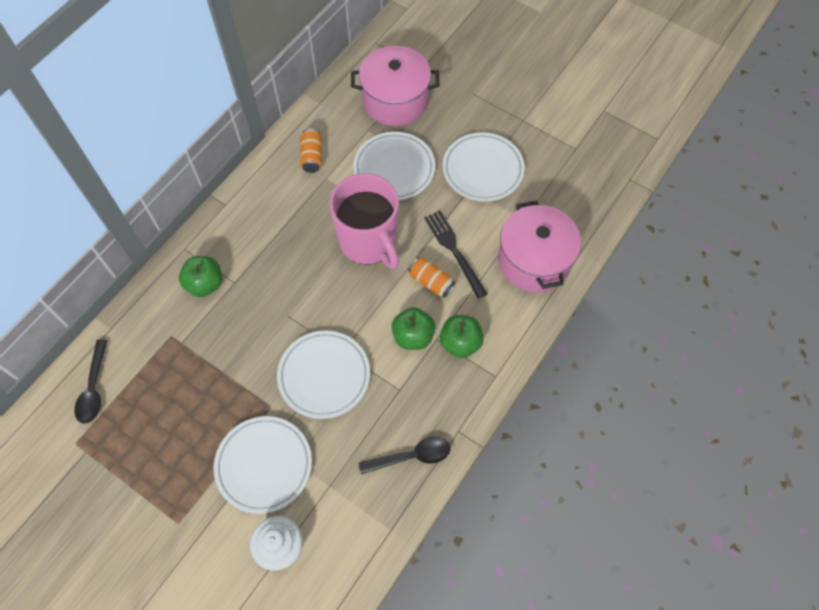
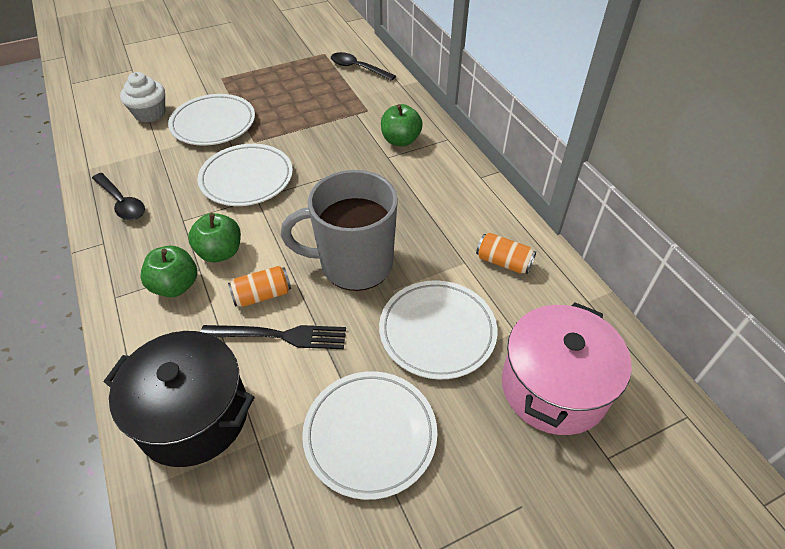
camera: 120 degrees right, 15 degrees down
(369, 242) = (354, 264): pink mug -> grey mug
(411, 456) = (122, 202): black spoon -> black spoon turned 60 degrees counterclockwise
(534, 261) = (193, 415): pink pot -> black pot

